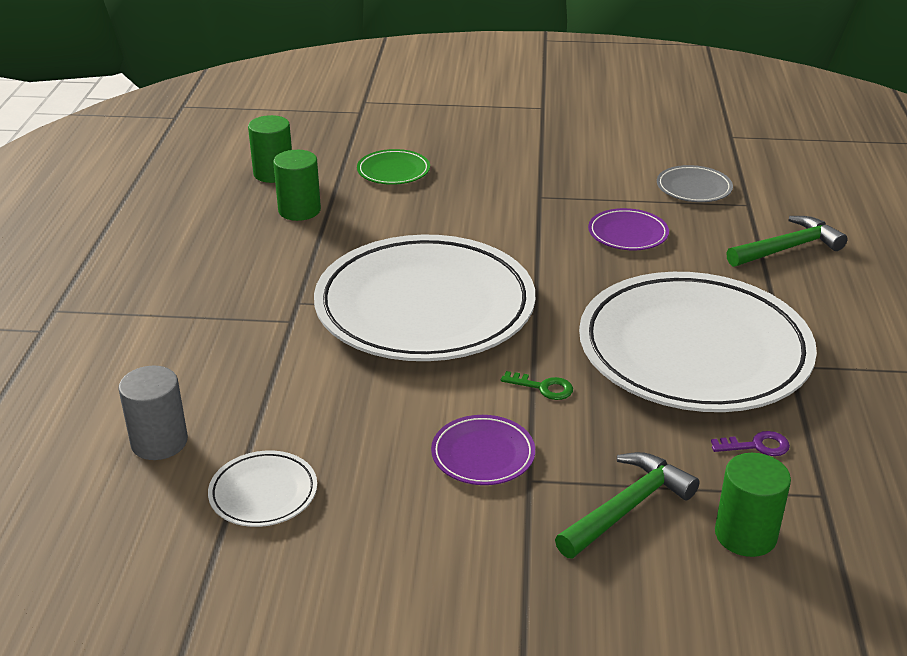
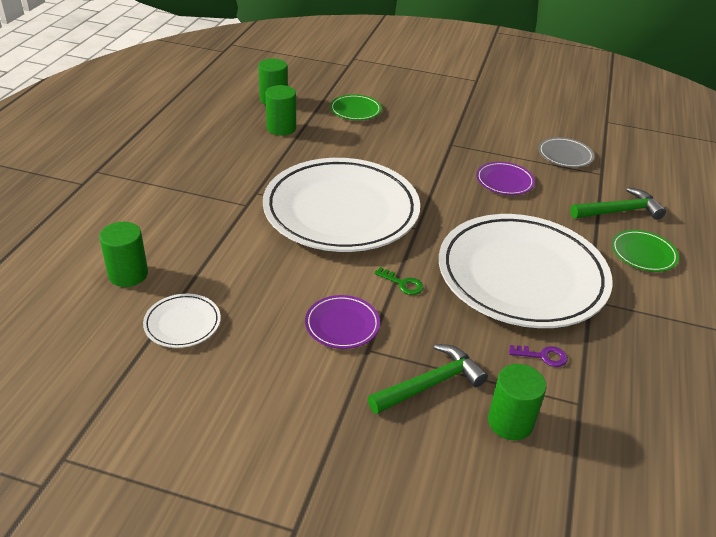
camera: 10 degrees right, 5 degrees up
(159, 442) = (128, 274): grey cylinder -> green cylinder
(836, 296) = (643, 254): none -> green plate

